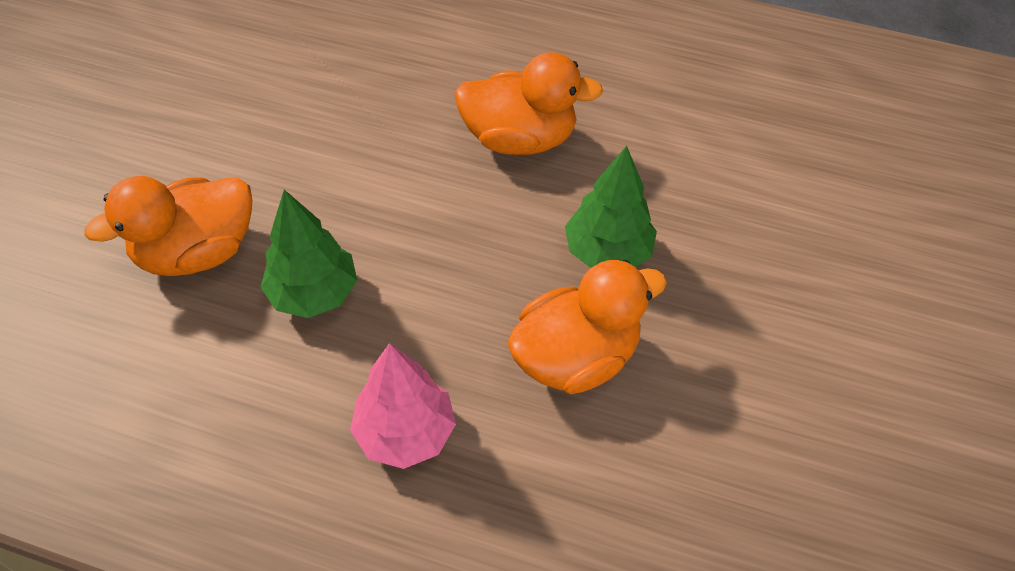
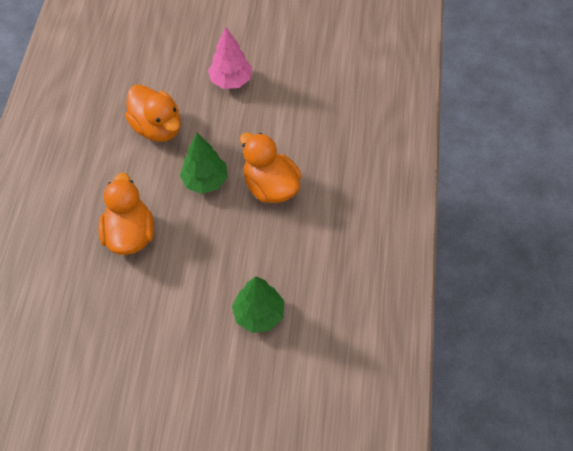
camera: 100 degrees left, 5 degrees up
(197, 251) = (243, 387): orange duck -> orange duck (157, 127)
(405, 432) = (328, 250): pink tree -> pink tree (231, 81)

